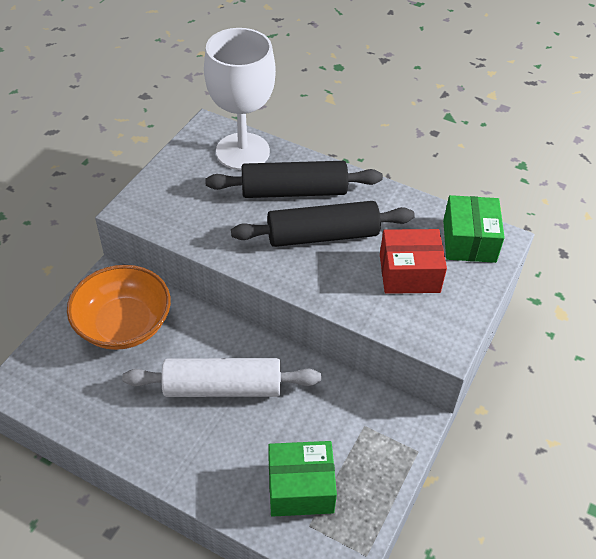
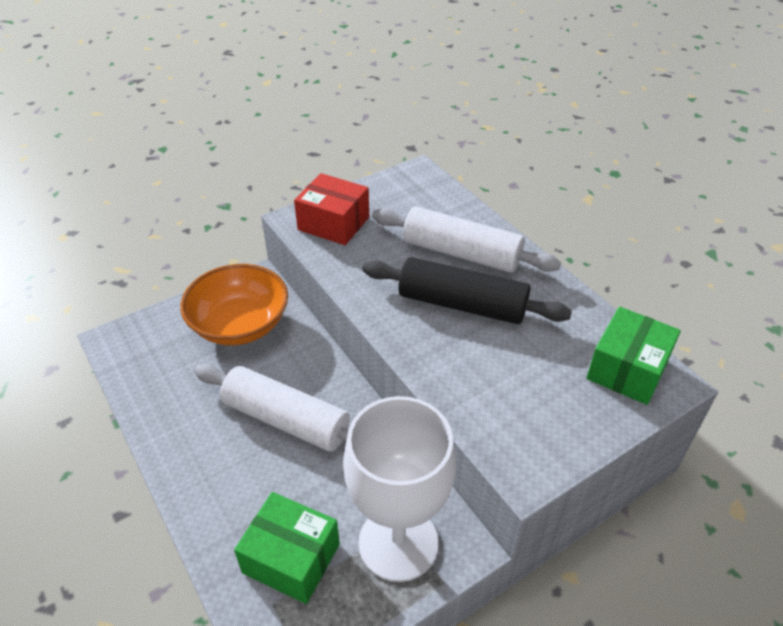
camera: 30 degrees right, 5 degrees down
(242, 151) = (435, 202): white goblet -> white goblet (398, 543)
(294, 191) = (461, 253): black rolling pin -> white rolling pin
(409, 273) = (532, 377): red box -> red box (333, 223)

